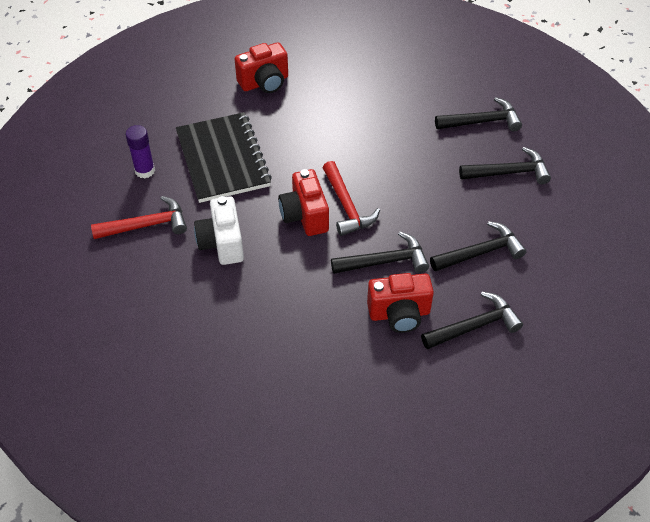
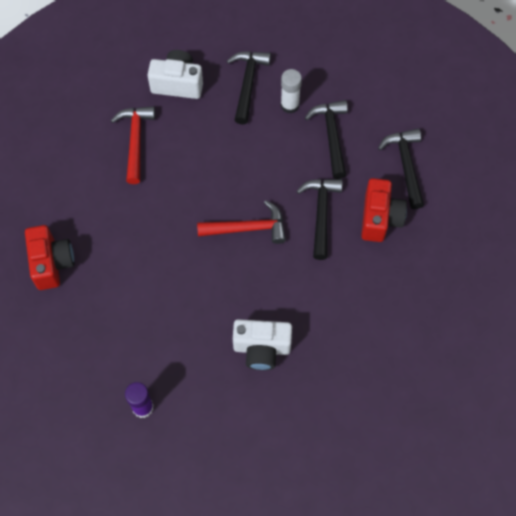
camera: 75 degrees left, 15 degrees up
(146, 225) = (218, 416): red hammer -> red hammer (135, 141)
(223, 159) = (151, 327): black notebook -> none
(304, 216) = (249, 267): red camera -> none
(482, 122) = (177, 83): black hammer -> white camera
(500, 210) = (289, 105): none -> white glue stick

